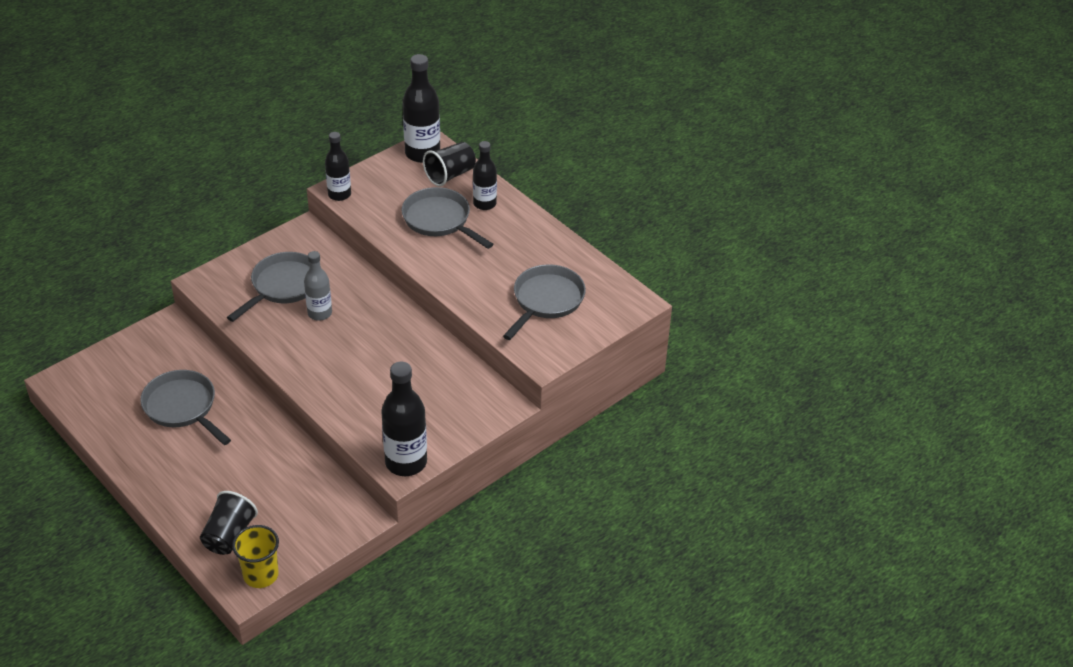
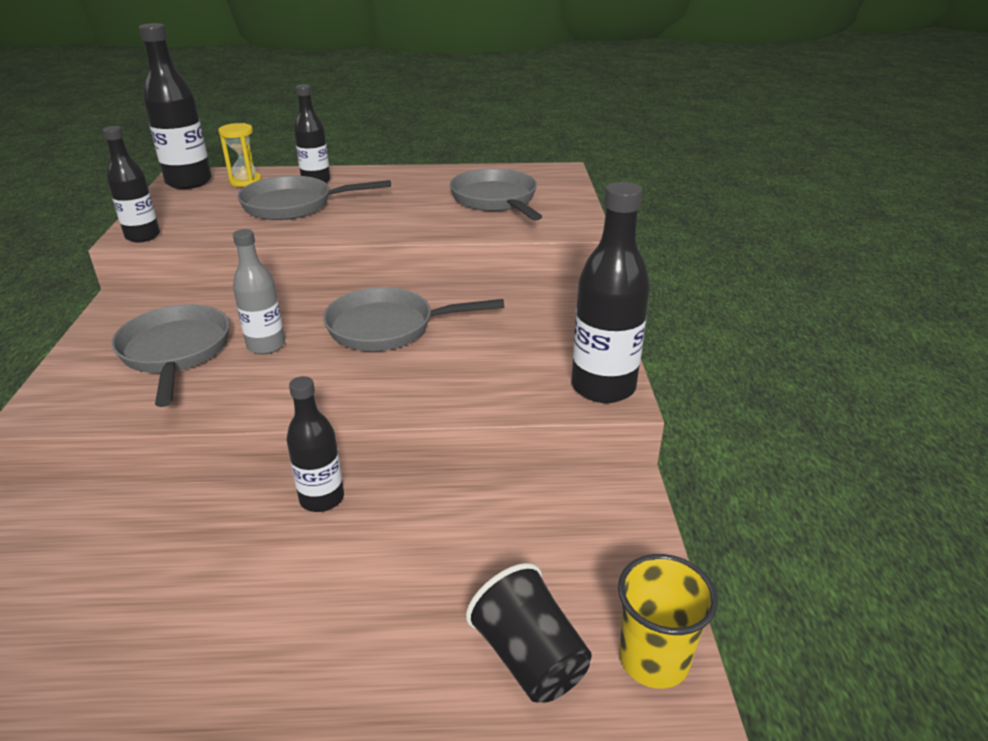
camera: 50 degrees left, 10 degrees down
(182, 407) = (196, 576): grey pan -> grey pan (388, 327)
(258, 413) = (322, 498): none -> black bottle
(450, 175) = (245, 181): black cup -> yellow hourglass

